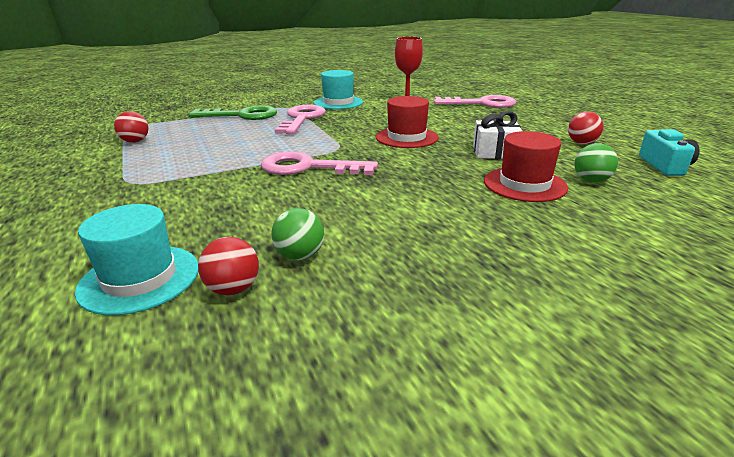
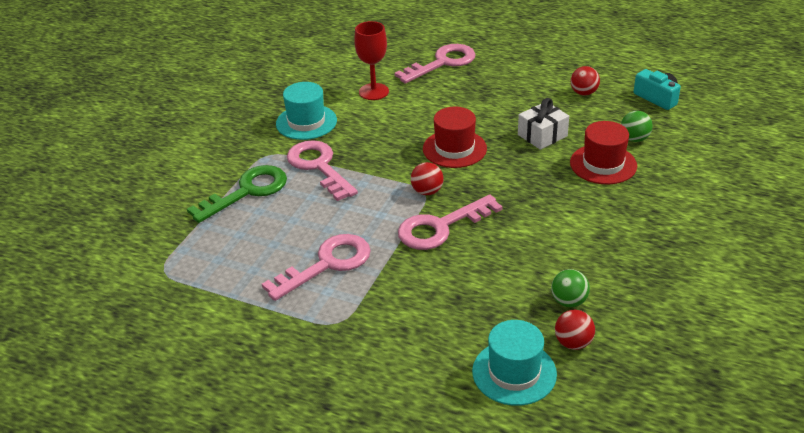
camera: 40 degrees left, 10 degrees up
(135, 141) = (223, 283): red ball -> red ball (427, 191)
(199, 156) = (327, 264): none -> pink key

